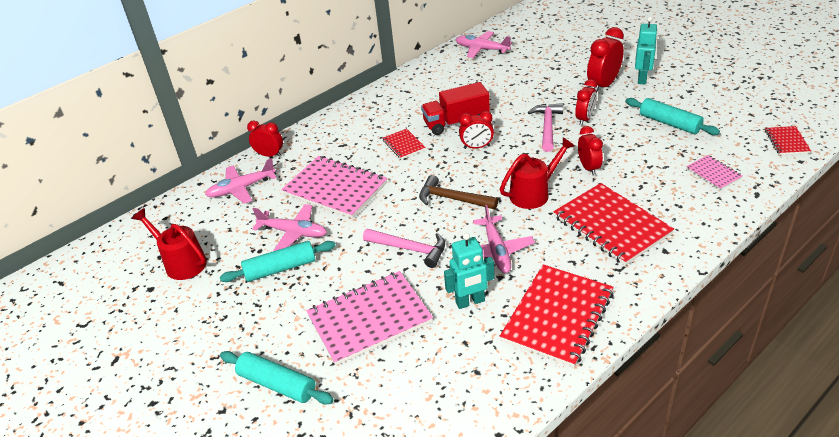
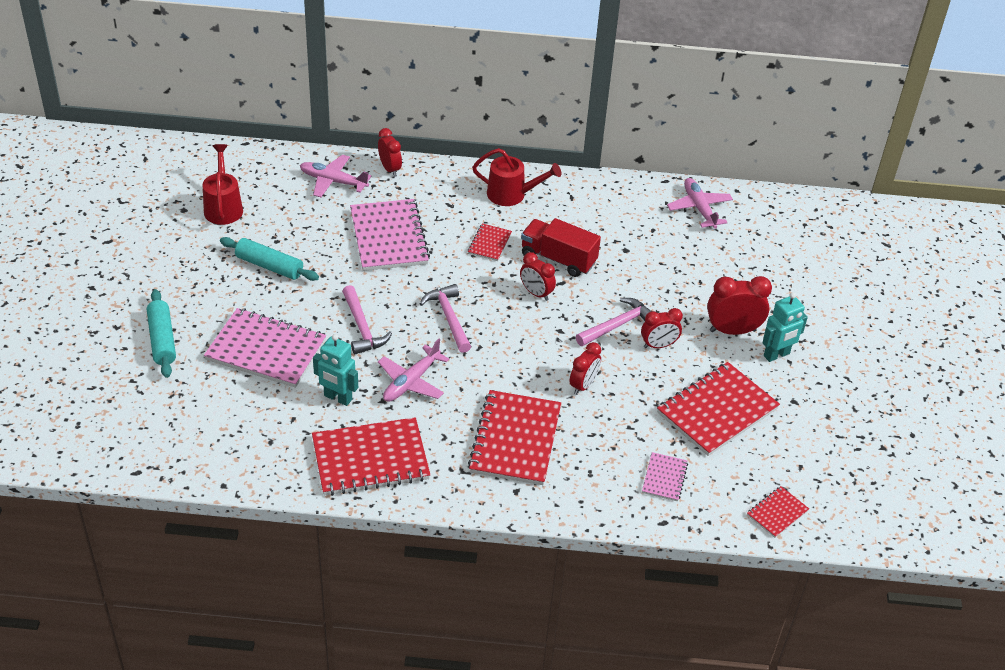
camera: 40 degrees right, 5 degrees up
(293, 232) = (314, 247): pink plane -> none
(453, 199) = (449, 318): brown hammer -> pink hammer
(534, 193) = (509, 366): red watering can -> red watering can (512, 195)
(669, 123) = (717, 411): turquoise rolling pin -> red notebook

